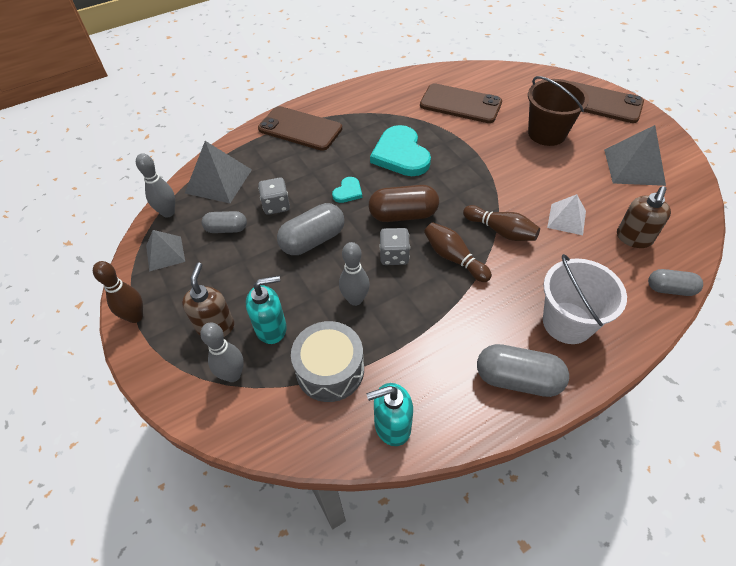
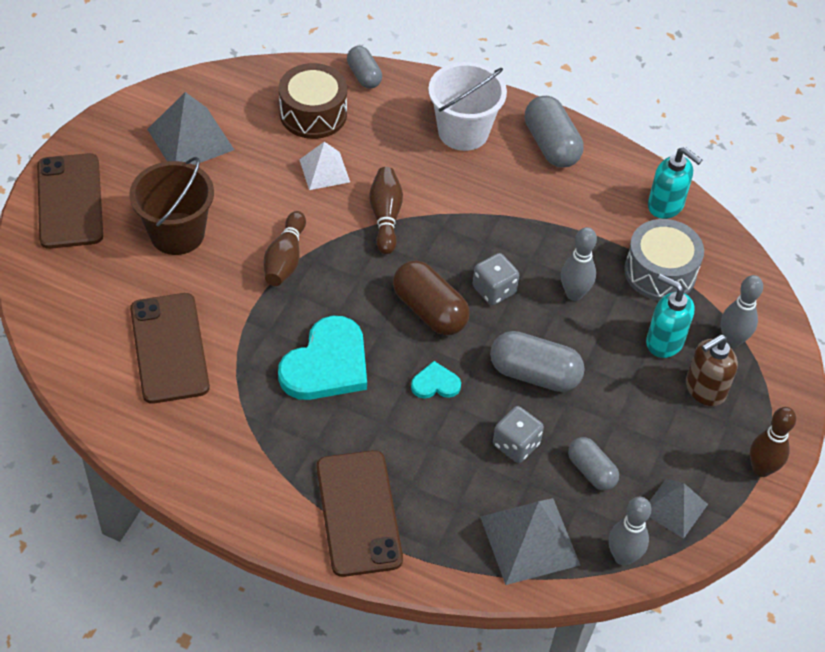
camera: 130 degrees left, 0 degrees up
(453, 258) = (455, 240): brown bowling pin -> brown bowling pin (285, 259)
(633, 238) = (313, 114): brown soap dispenser -> brown drum

